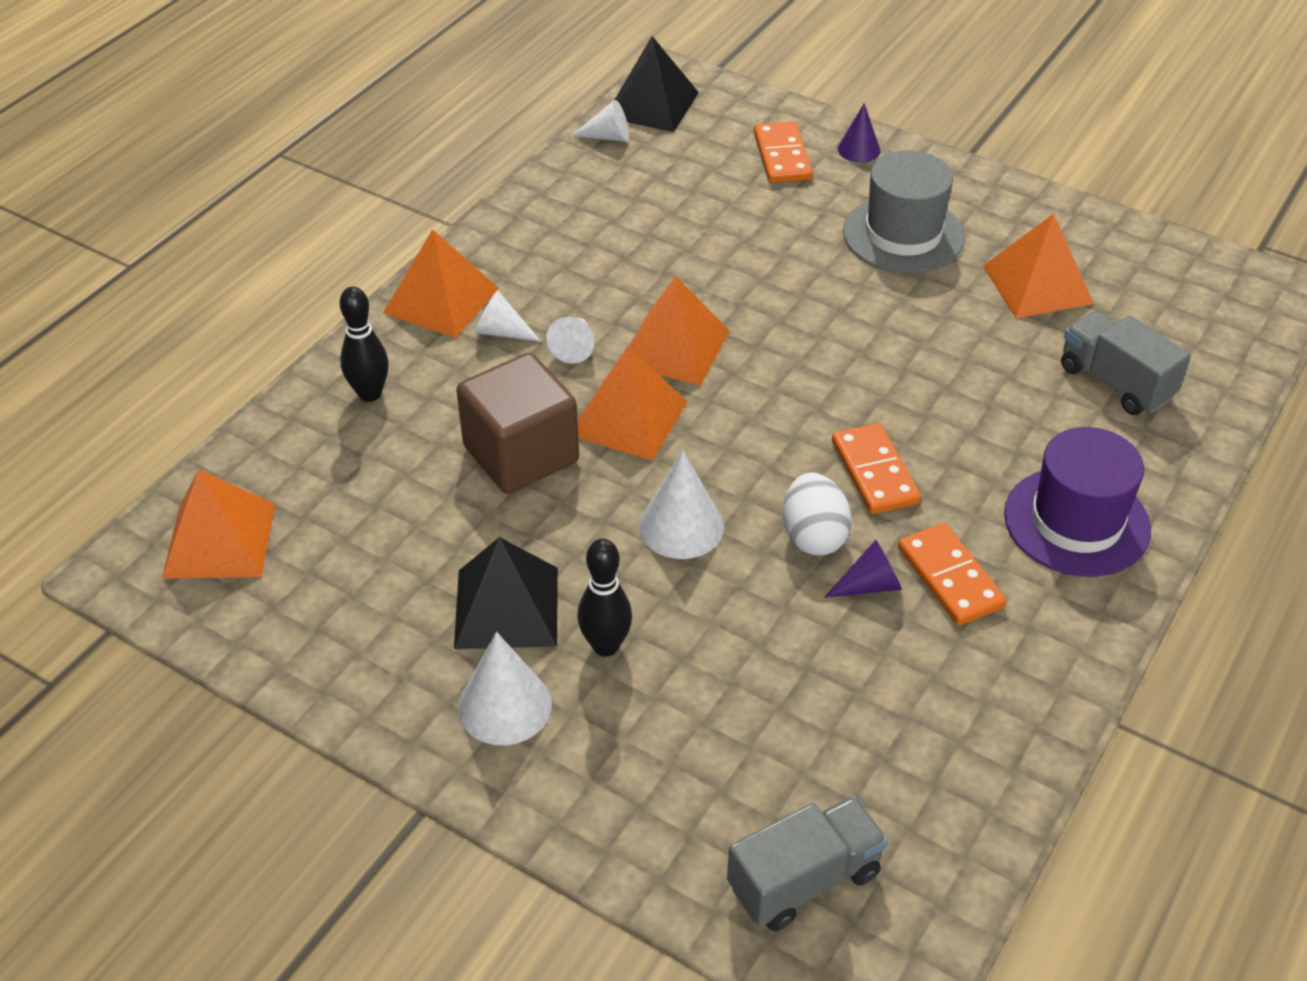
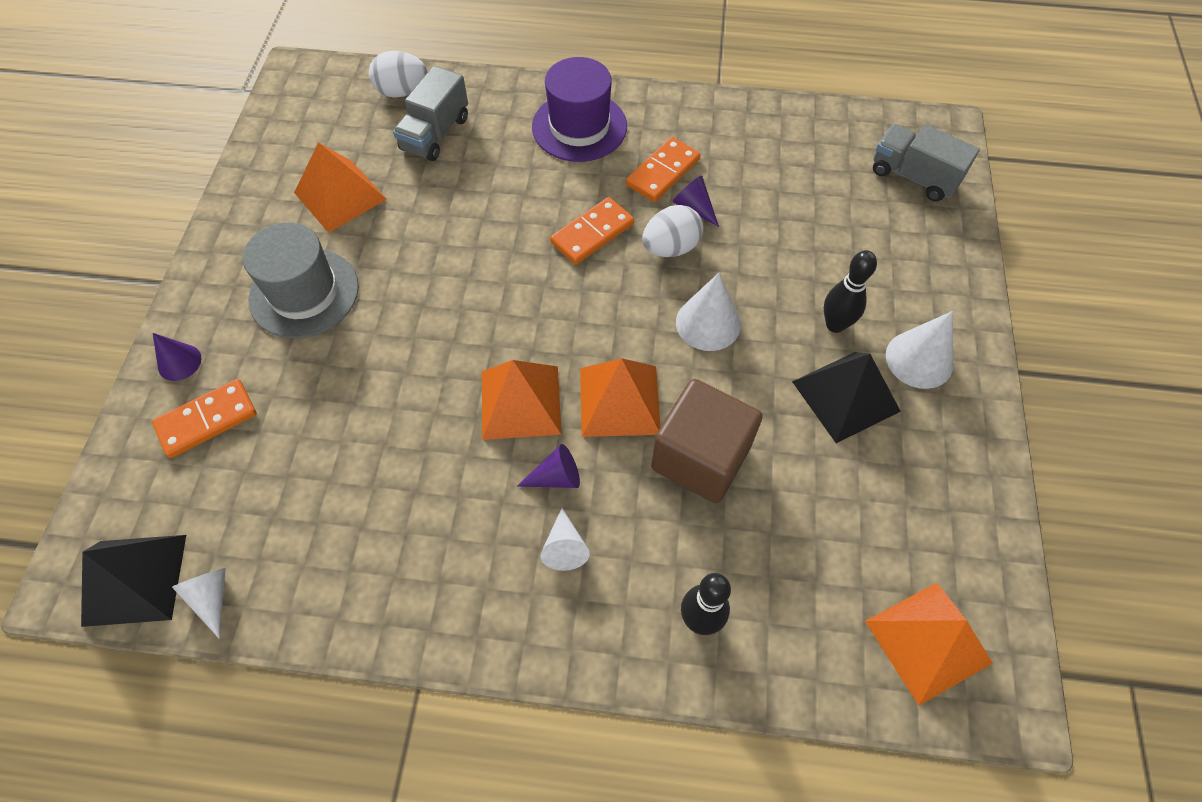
camera: 115 degrees left, 15 degrees up
(441, 300) = (545, 627): orange pyramid -> none
(574, 347) = (556, 477): white cone -> purple cone
(1211, 372) = (402, 91): none -> white egg

